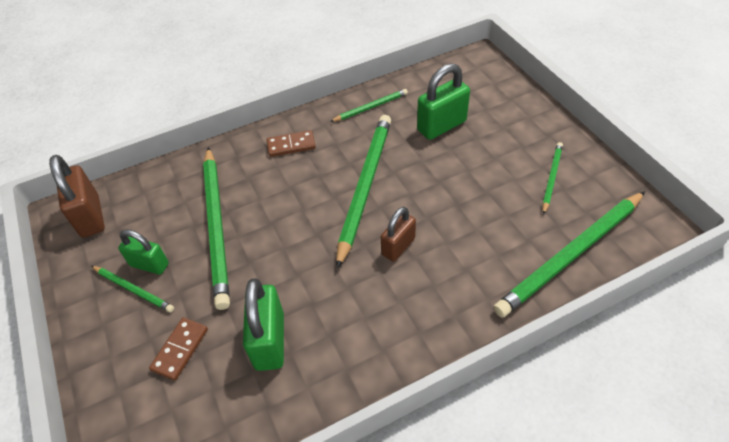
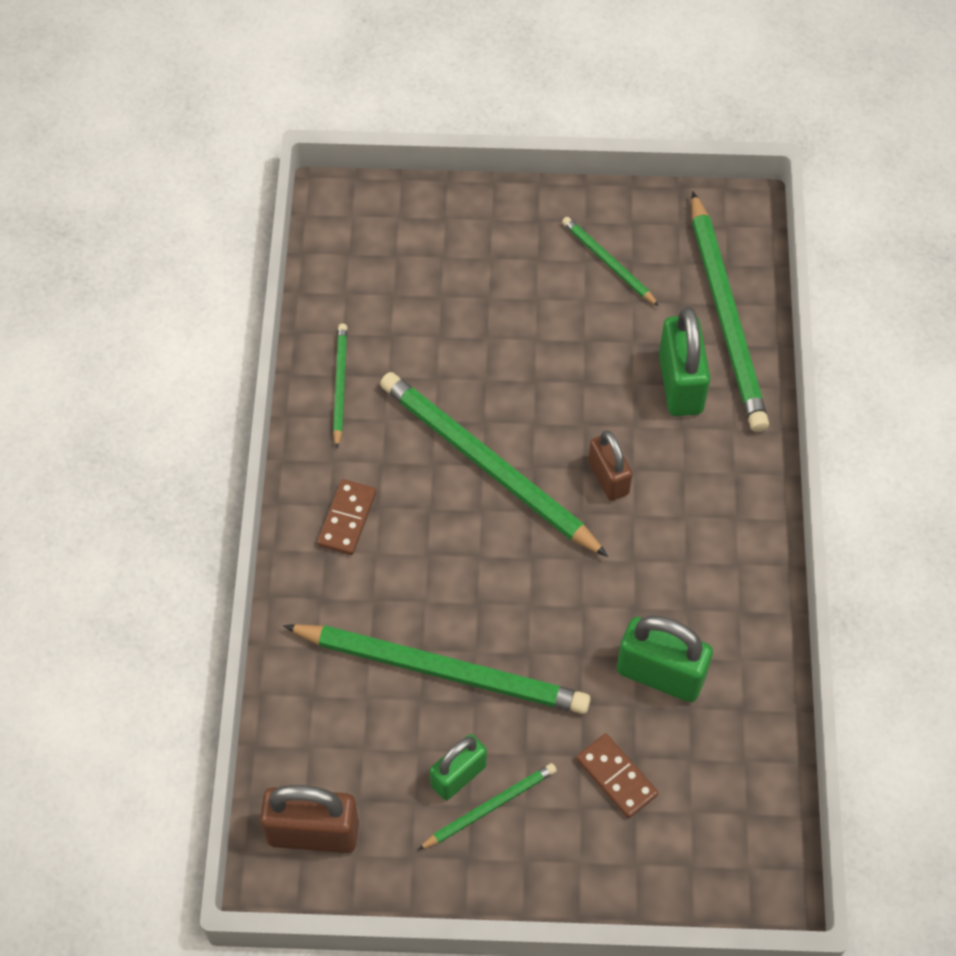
camera: 65 degrees left, 10 degrees up
(441, 126) = (438, 323): green padlock -> green padlock (680, 384)

